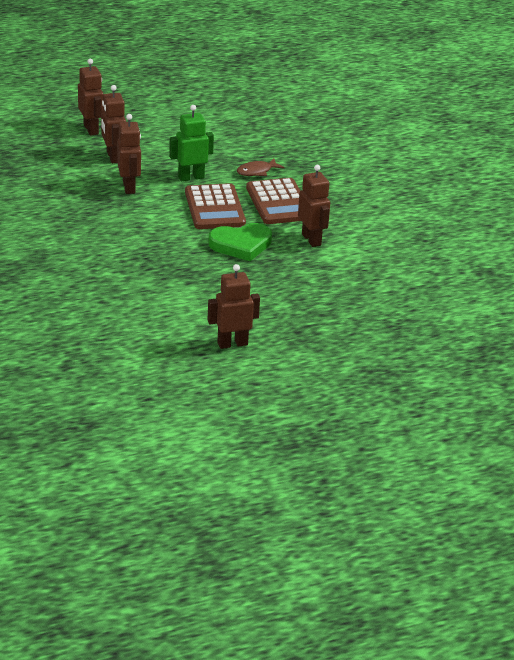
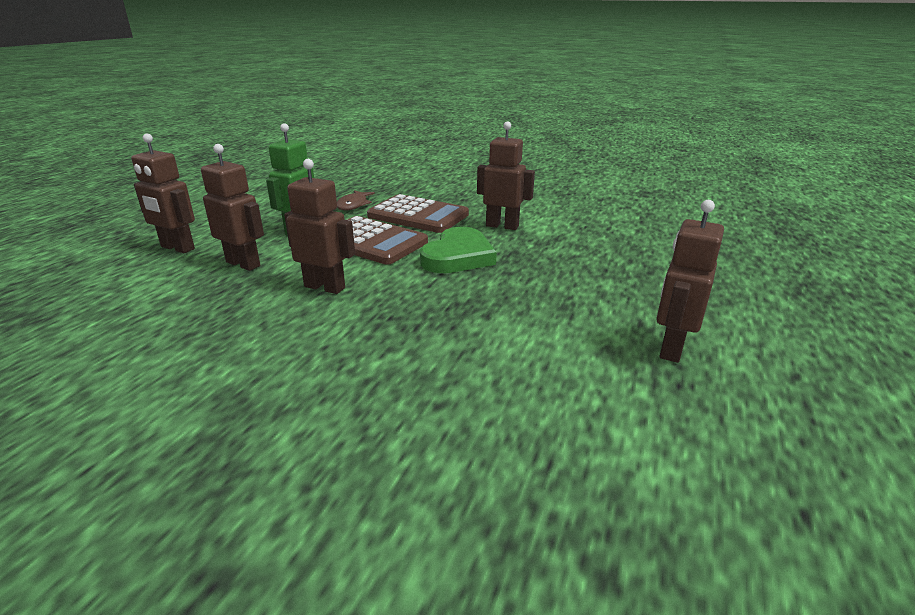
camera: 45 degrees left, 5 degrees down
(91, 129) = (110, 237): brown robot -> brown robot (325, 287)

